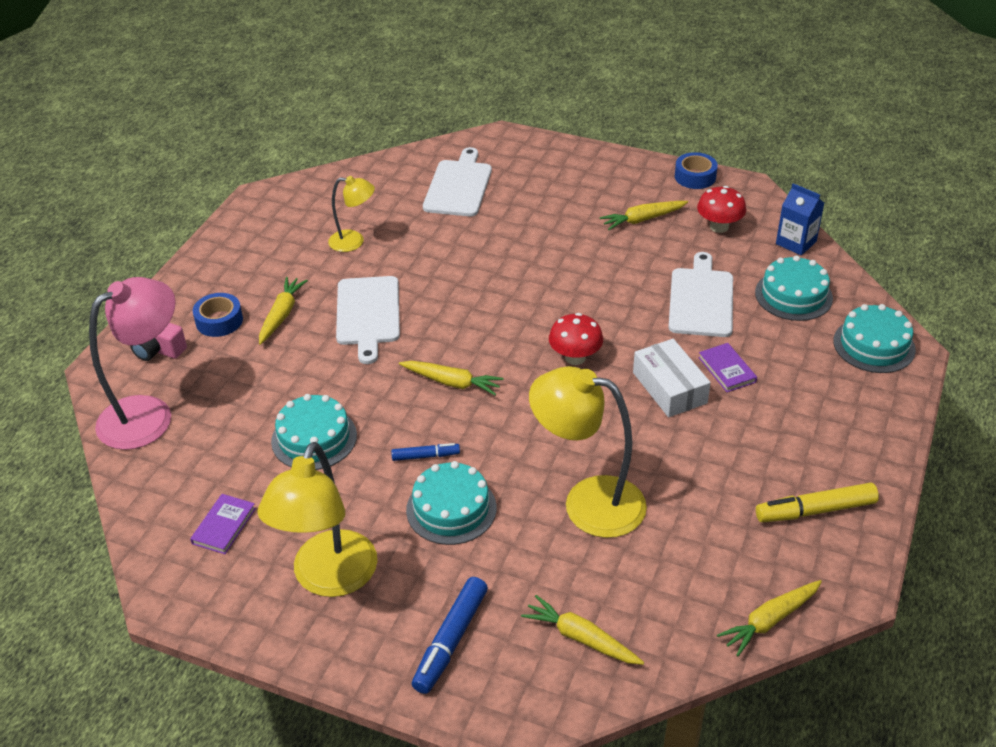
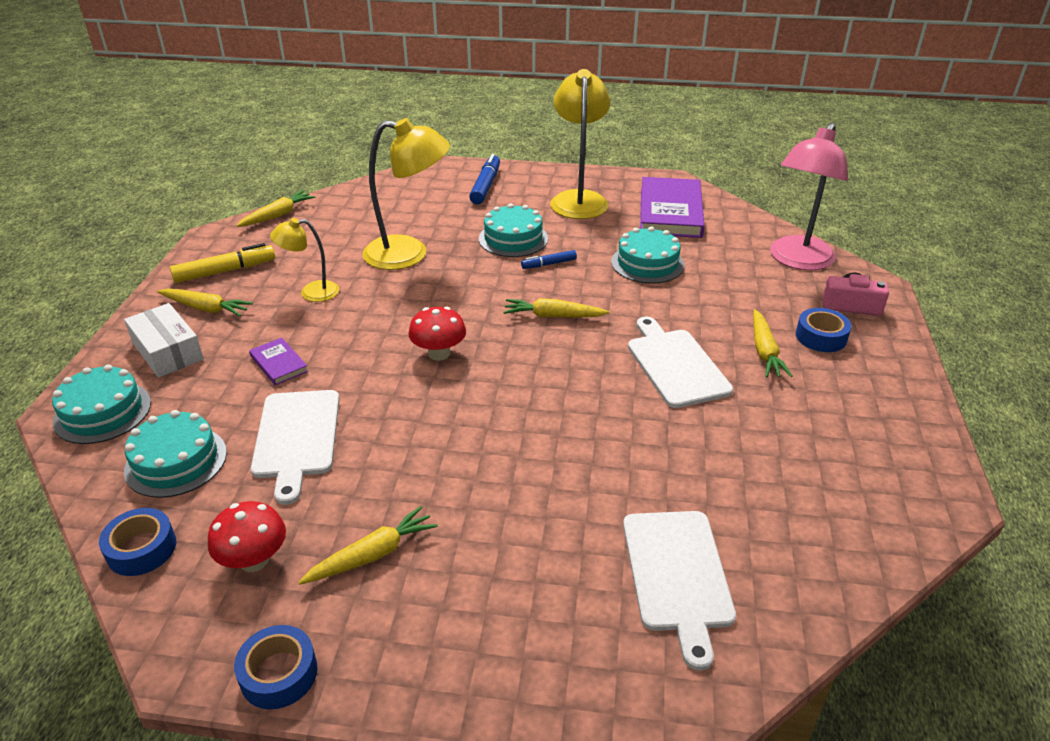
camera: 165 degrees right, 5 degrees down
(224, 526) = (670, 212): purple book -> purple book, size x2.14
(354, 241) = (759, 450): yellow lamp -> yellow lamp (311, 292)
(581, 638) = (403, 195): yellow carrot -> yellow carrot (206, 308)
(669, 388) = (340, 340): white box -> white box (167, 351)
(796, 242) = (141, 549): blue carton -> blue tape

